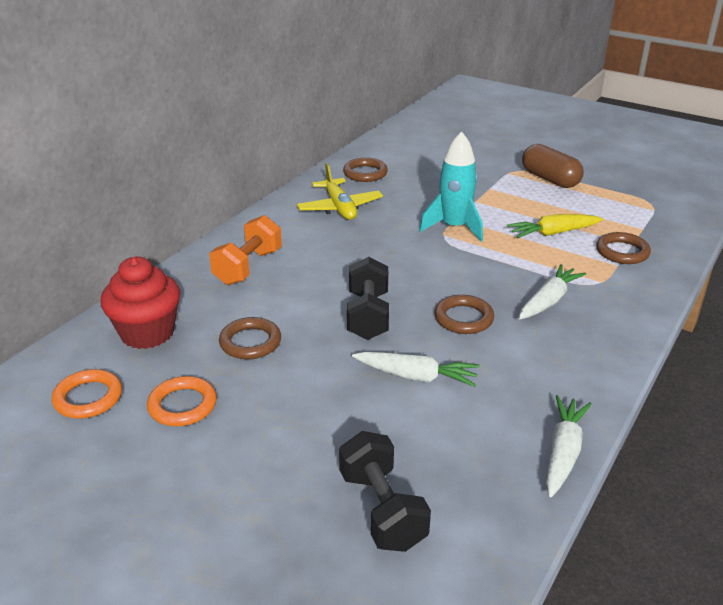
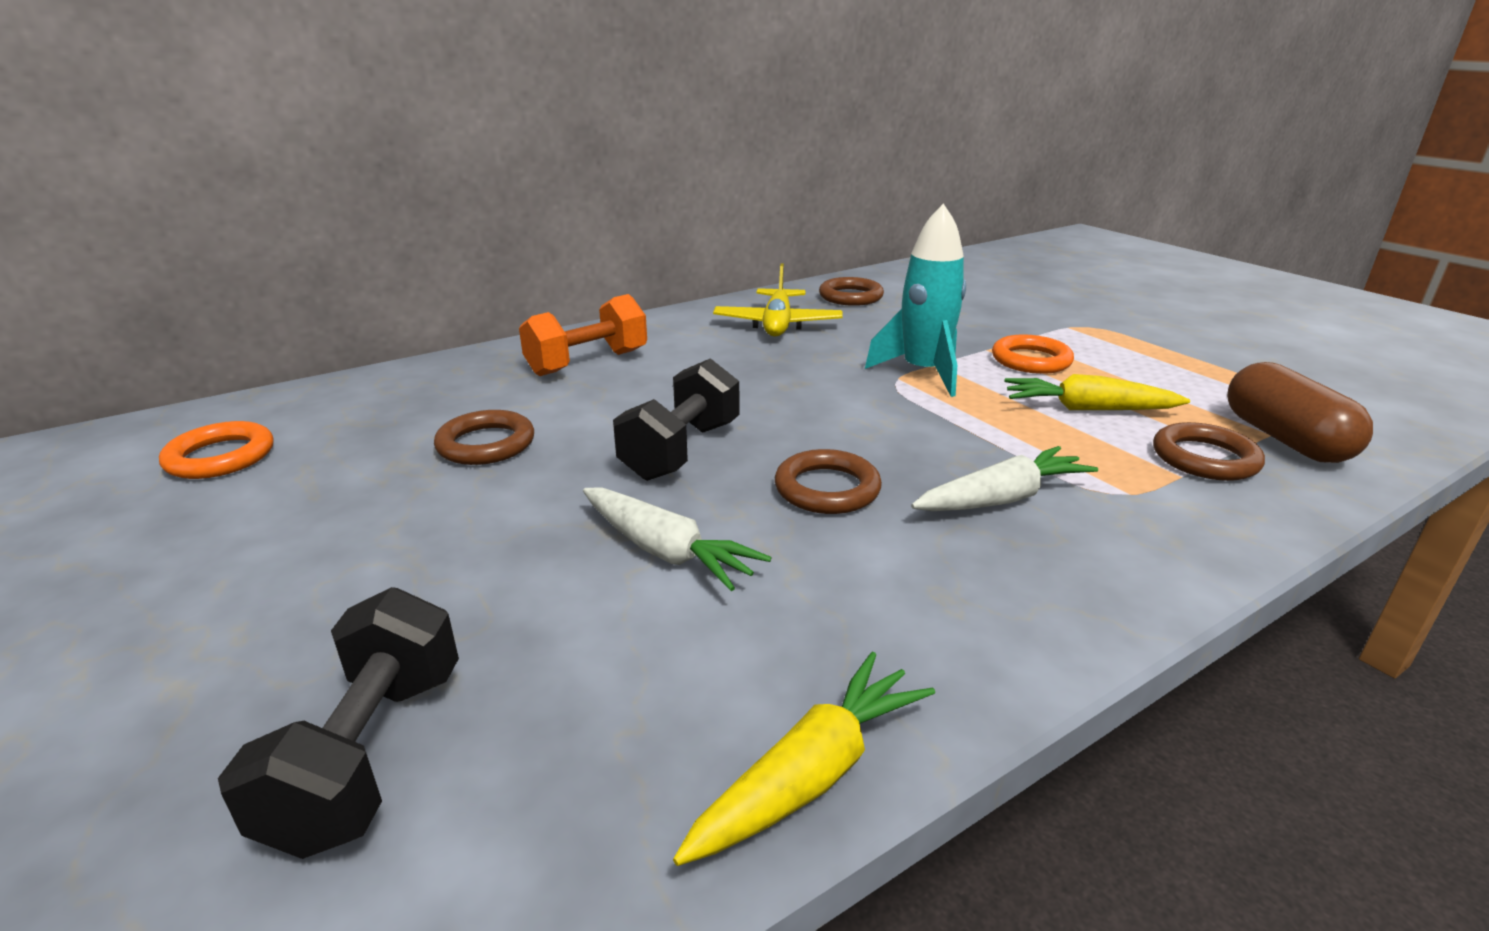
camera: 25 degrees right, 5 degrees down
(147, 333) = (381, 405): red cupcake -> none
(182, 405) = (307, 496): orange ring -> orange ring (1031, 360)
(550, 179) = (1135, 344): brown capsule -> brown capsule (1285, 439)
(563, 452) = (810, 775): white carrot -> yellow carrot

